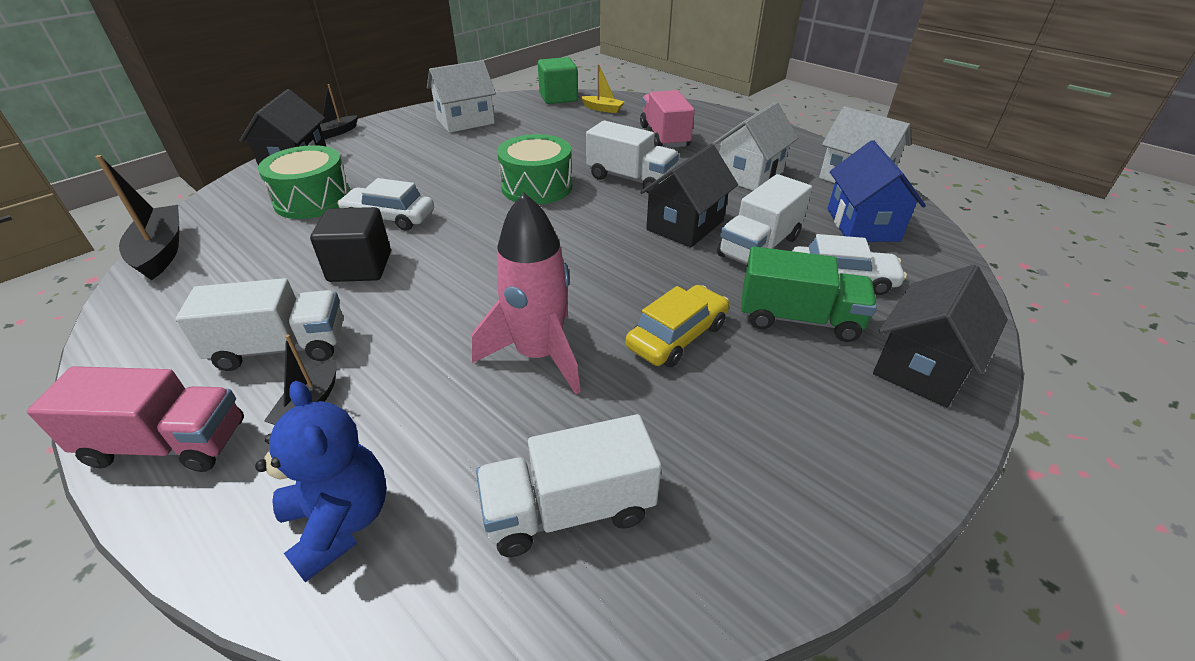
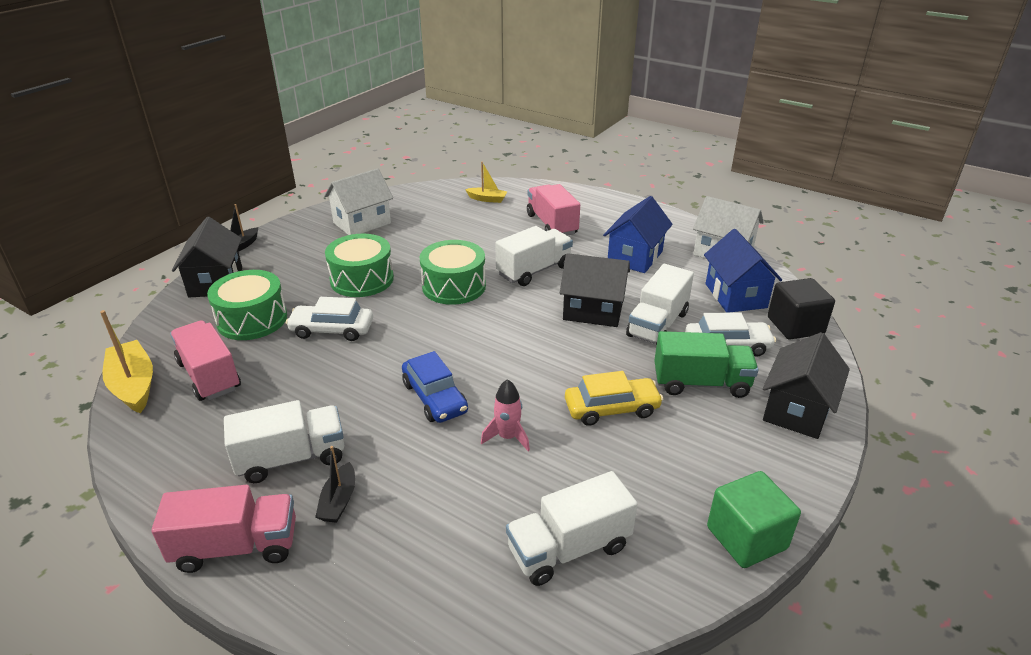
camera: 10 degrees left, 5 degrees down
(161, 251) = (133, 385): black boat -> yellow boat
(241, 250) = (209, 375): none -> pink truck
(340, 522) = (404, 582): blue teddy bear -> none
(360, 267) = (326, 379): black cube -> black cube (795, 326)
(442, 172) = (362, 279): none -> green drum
(470, 299) = (434, 397): none -> blue car
(538, 354) = (507, 437): pink rocket -> pink rocket, size x0.53
(558, 97) = (441, 189): green cube -> green cube (746, 538)
(630, 179) = (534, 271): white truck -> white truck turned 60 degrees counterclockwise
(677, 336) = (611, 408): yellow car -> yellow car turned 45 degrees clockwise
(685, 225) = (593, 311): black house -> black house turned 75 degrees clockwise
(749, 175) = (635, 257): white house -> blue house

